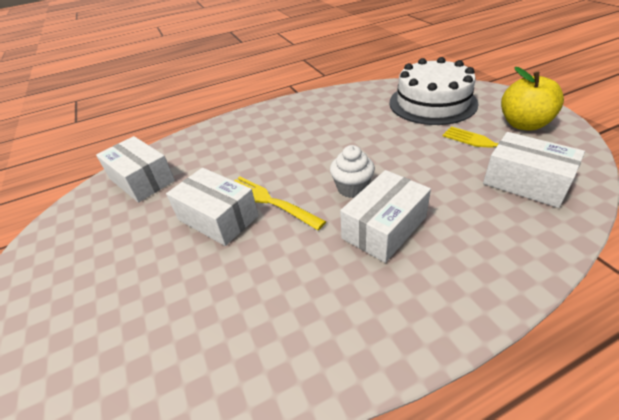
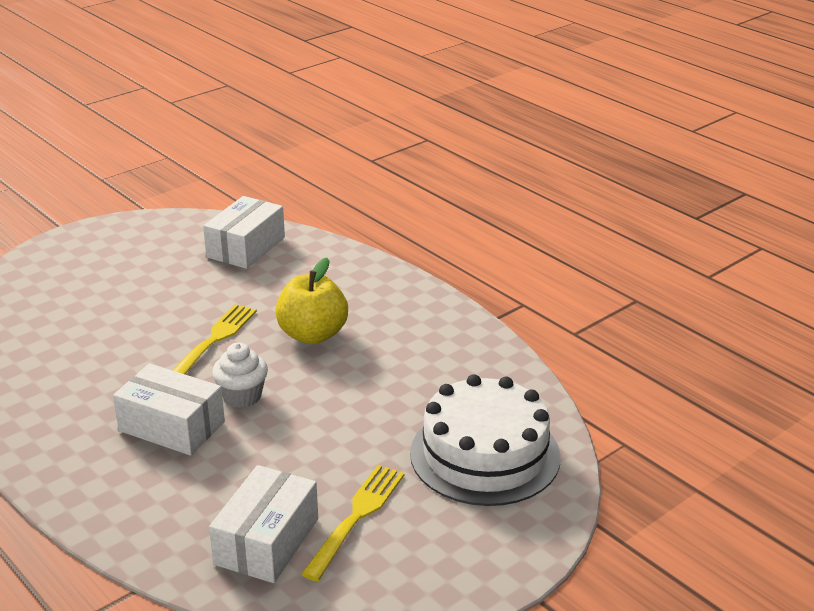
camera: 70 degrees right, 10 degrees down
(218, 218) = (184, 313): white box -> none
(523, 124) = (429, 554): yellow apple -> yellow apple (313, 335)

